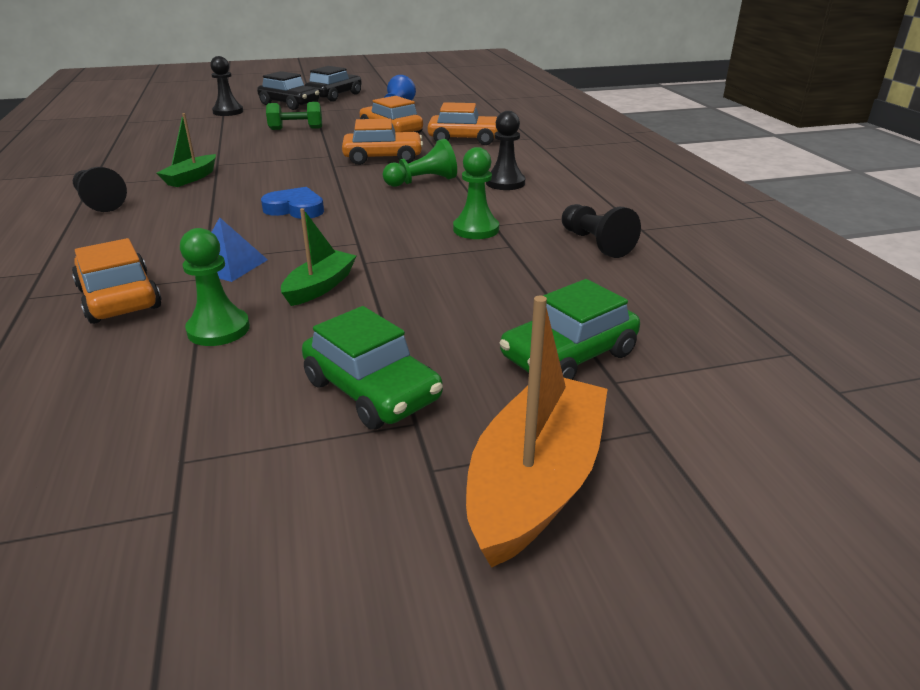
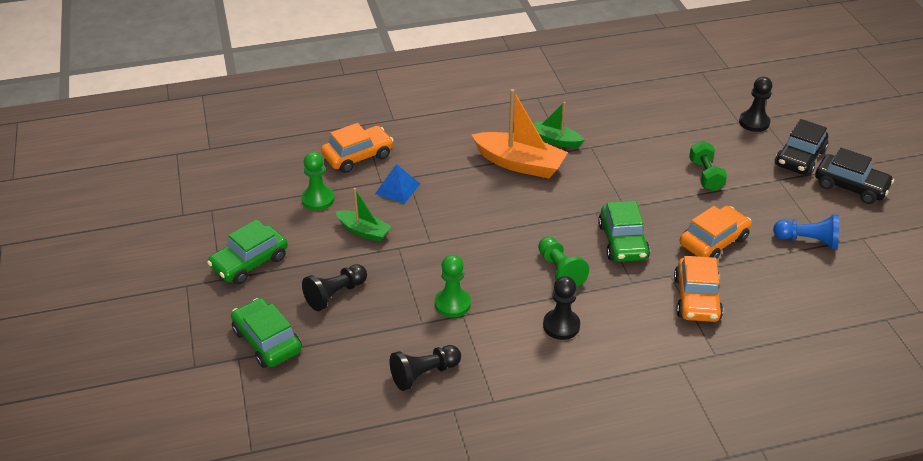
camera: 90 degrees right, 10 degrees up
(99, 202) = (501, 111): black pawn -> black pawn (335, 294)
(295, 209) = (493, 203): blue heart -> none
(383, 158) = (622, 241): orange car -> green car
(535, 483) = (168, 319): orange boat -> orange boat (519, 164)

